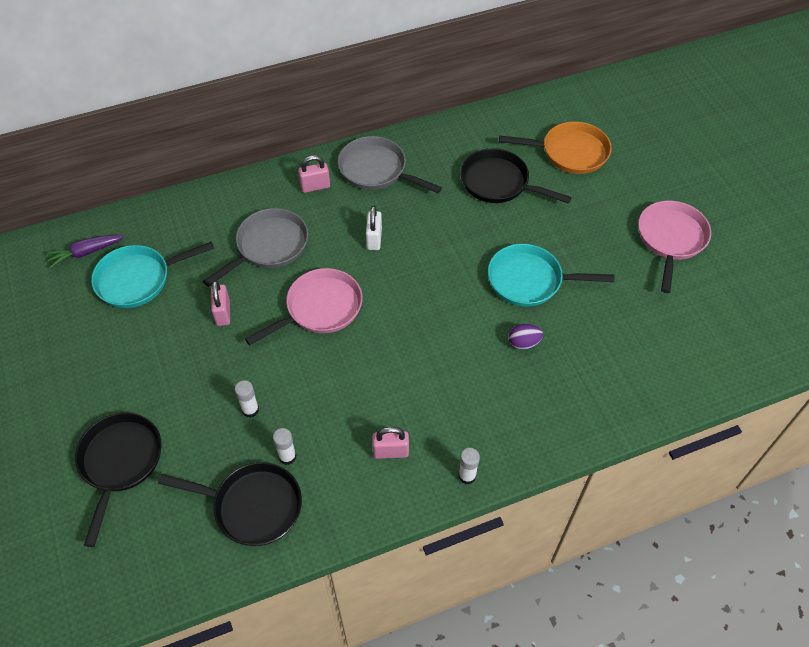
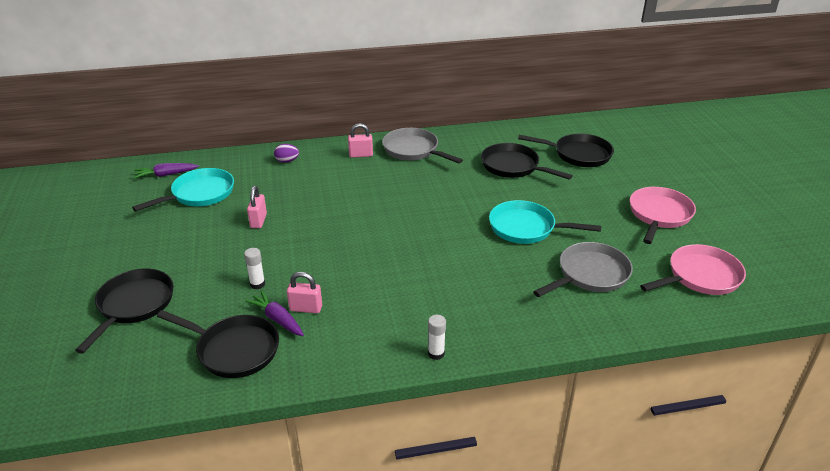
camera: 10 degrees right, 20 degrees down
(138, 279) = (199, 194): turquoise pan -> turquoise pan turned 150 degrees clockwise
(268, 246) = (311, 185): grey pan -> grey pan (590, 274)
(287, 456) = (277, 319): white glue stick -> purple carrot
(319, 308) = (339, 226): pink pan -> pink pan (700, 277)
(374, 239) = (399, 189): white padlock -> none
(391, 451) = (370, 327): pink padlock -> pink padlock (306, 308)
(523, 343) = (511, 268): purple egg -> purple egg (287, 161)
(570, 152) = (578, 154): orange pan -> black pan

